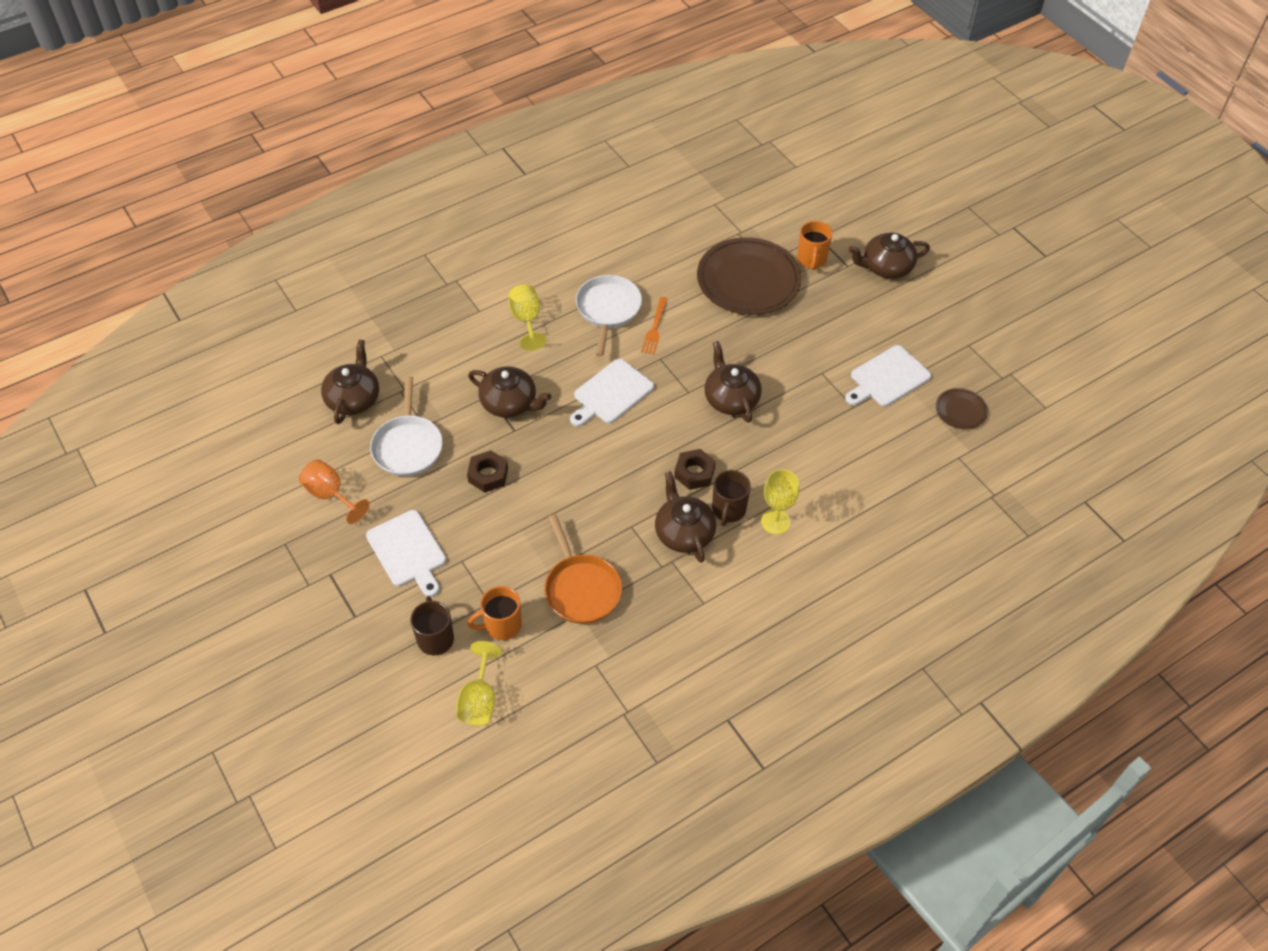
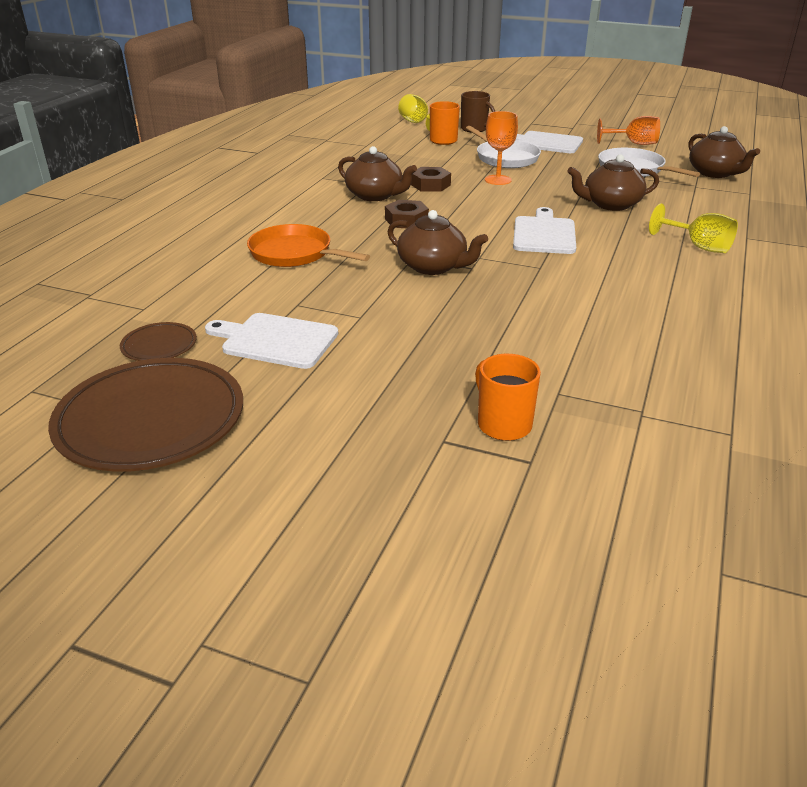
camera: 145 degrees right, 20 degrees down
(488, 475) = (557, 175): brown nut -> brown nut (430, 185)
(549, 498) = (498, 180): none -> orange goblet
(581, 588) = (415, 160): orange pan -> orange pan (294, 253)
(608, 310) = (647, 279): white pan -> white pan (505, 158)
(655, 328) = (581, 284): orange fork -> none
(728, 510) = (353, 213): brown mug -> none
(748, 280) = (551, 363): brown plate -> brown plate (151, 420)
(775, 522) = (305, 220): yellow goblet -> none
(886, 267) = (383, 466): brown teapot -> none
(887, 378) = (275, 340): white cutting board -> white cutting board turned 90 degrees counterclockwise

